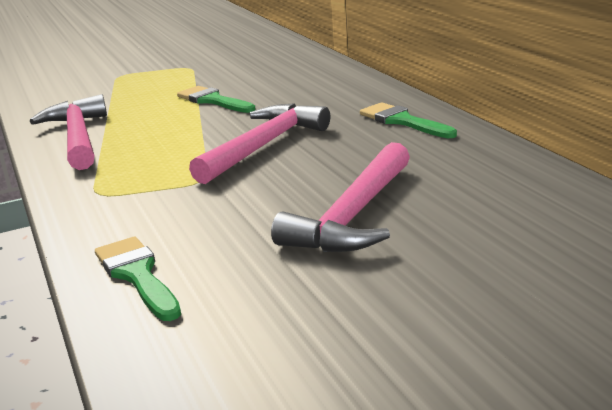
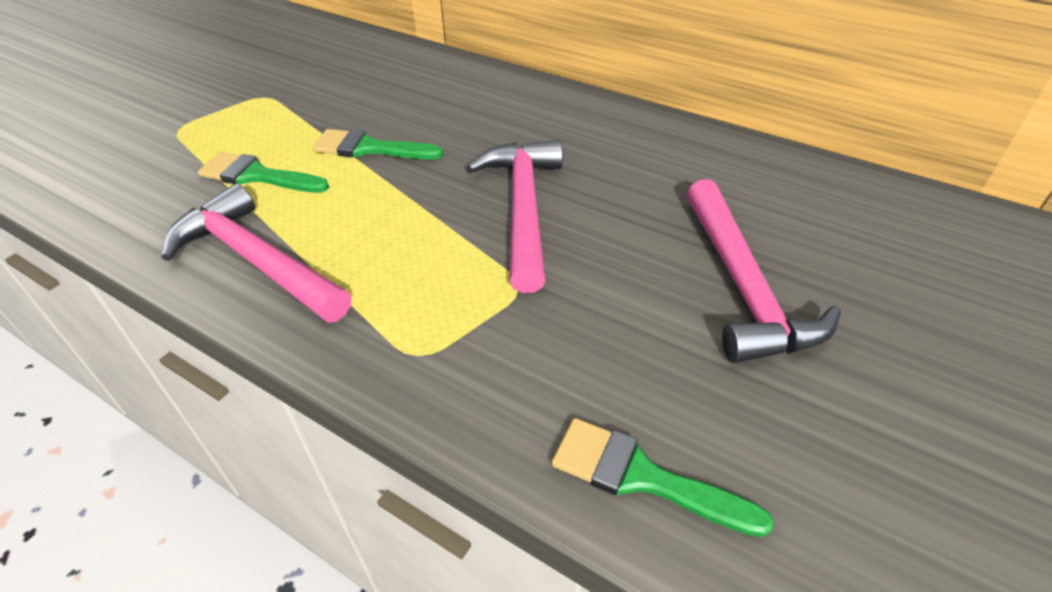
camera: 35 degrees left, 20 degrees up
(403, 121) = (622, 133): green brush -> green brush (257, 176)

